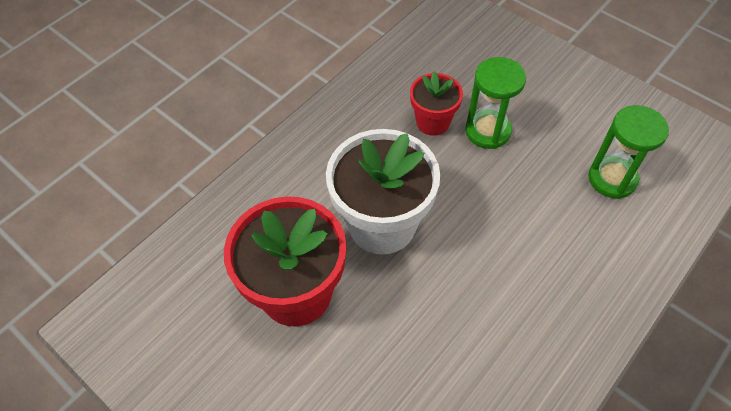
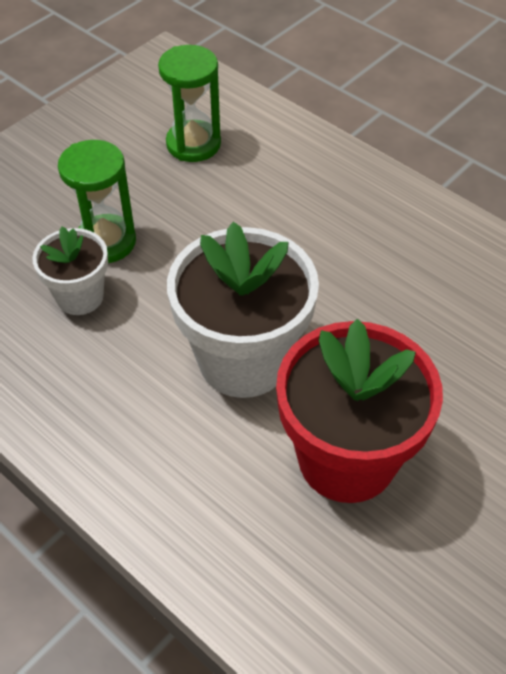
camera: 90 degrees left, 5 degrees down
(433, 122) = (80, 297): red flower pot -> white flower pot

